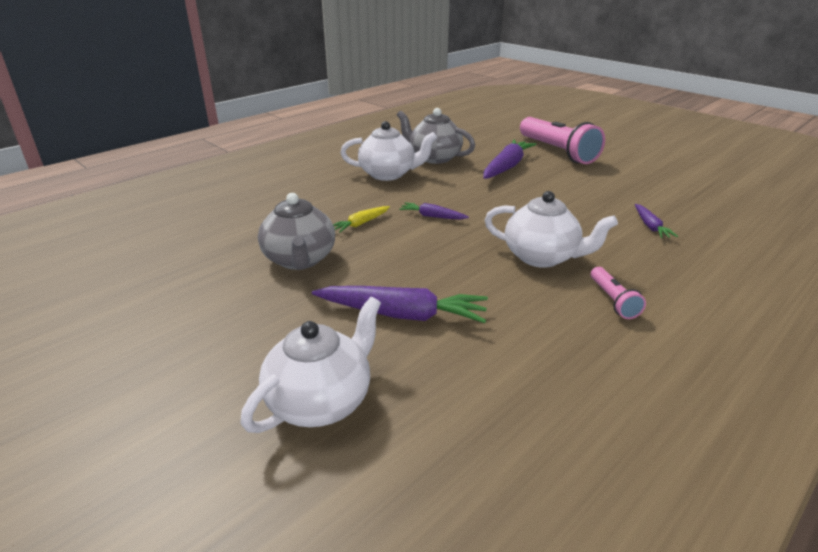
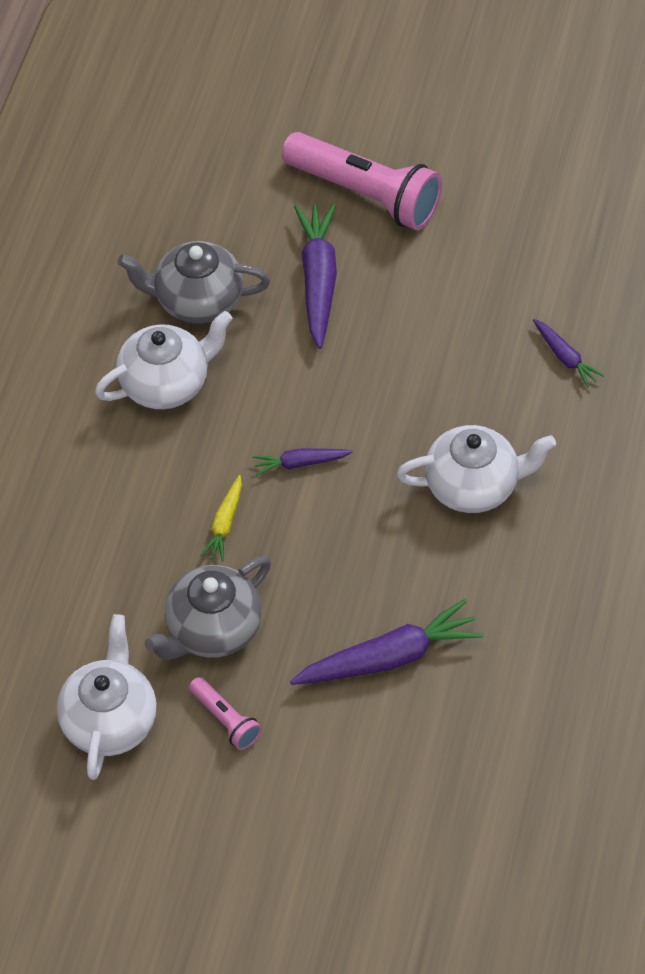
camera: 30 degrees left, 25 degrees up
(300, 260) = (212, 629): grey teapot -> grey teapot turned 90 degrees clockwise
(321, 401) = (397, 797): white teapot -> white teapot (110, 720)
(613, 301) = (576, 528): pink flashlight -> pink flashlight (225, 719)

